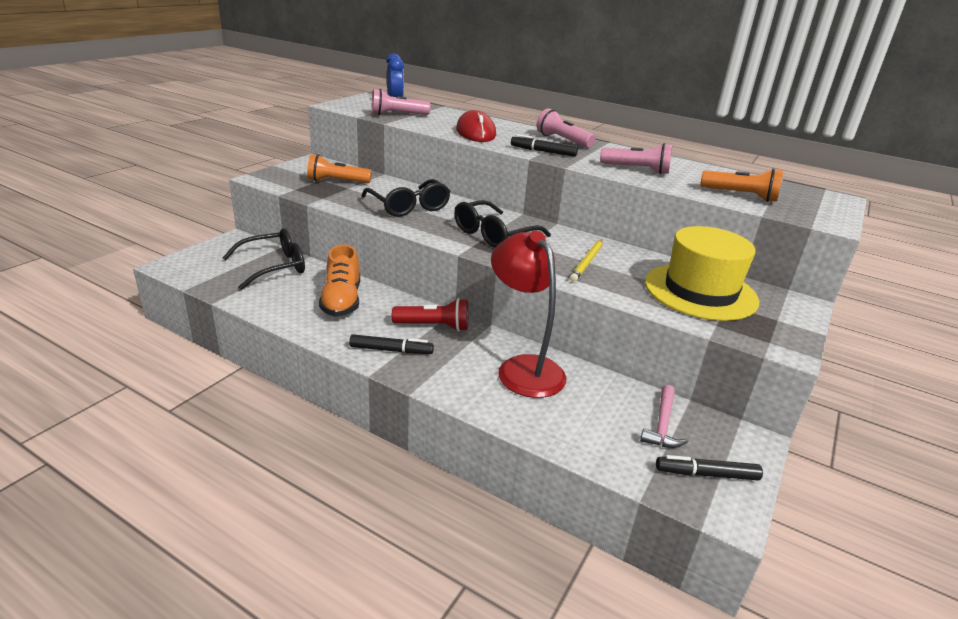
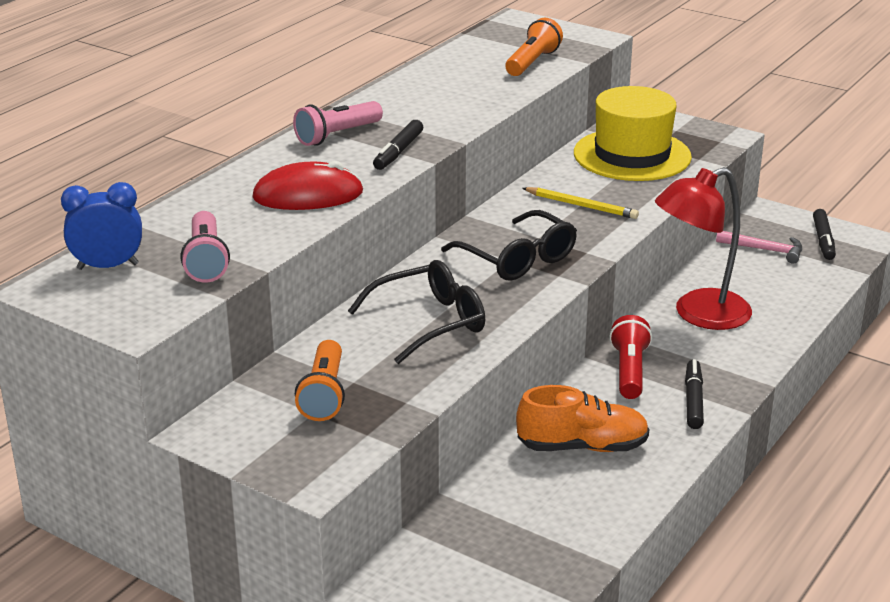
camera: 85 degrees left, 0 degrees up
(274, 267) = (487, 524): black glasses -> none
(637, 170) = (459, 102): pink flashlight -> none

